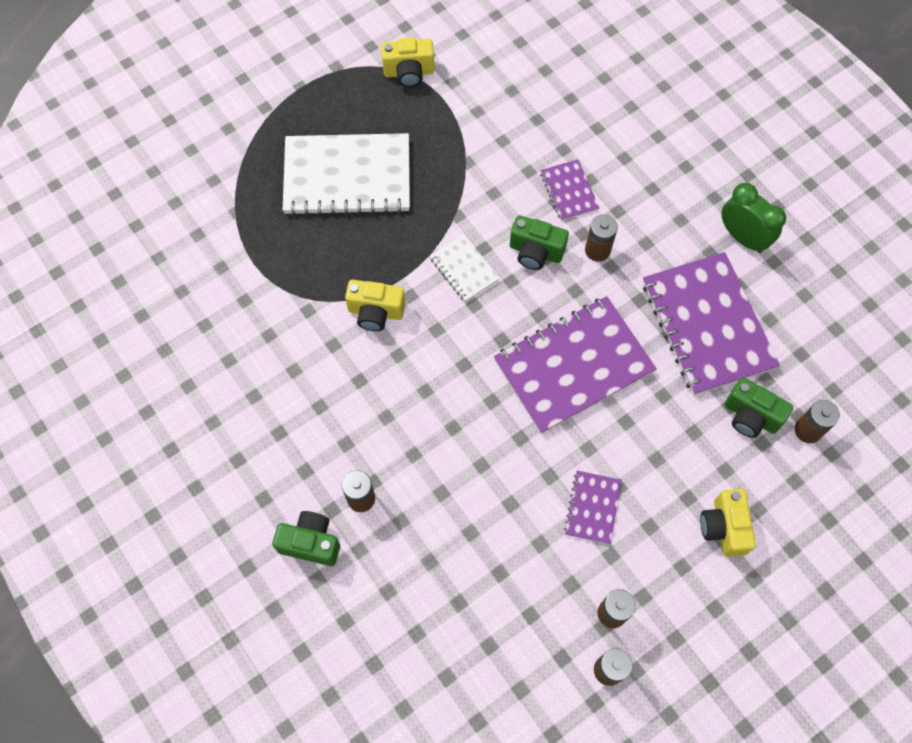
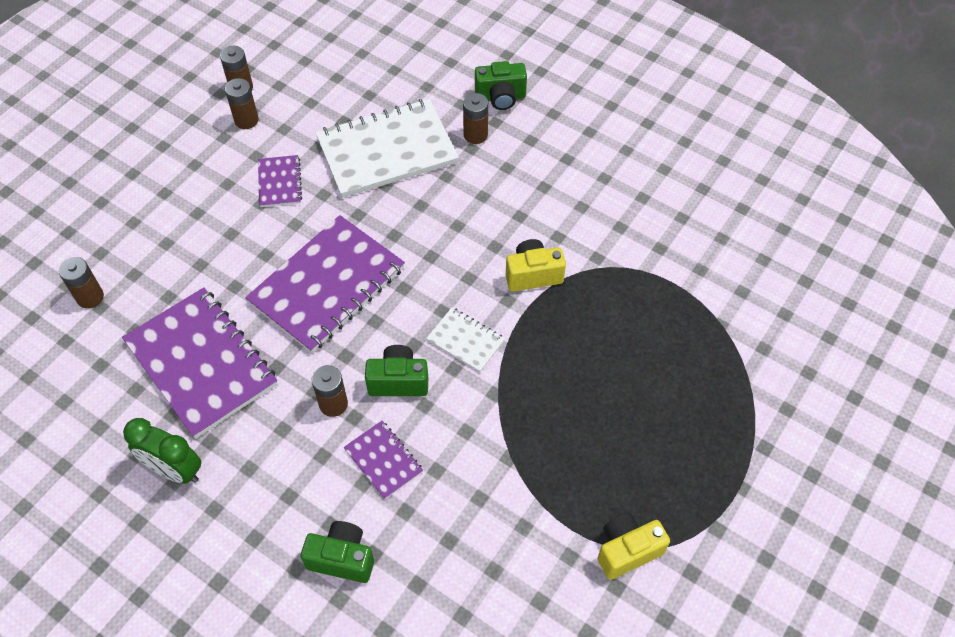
camera: 160 degrees right, 10 degrees down
(347, 176) = (630, 397): white notebook -> white notebook (387, 151)
(723, 527) = (162, 200): yellow camera -> none
(750, 416) = (147, 293): green camera -> green camera (342, 558)

